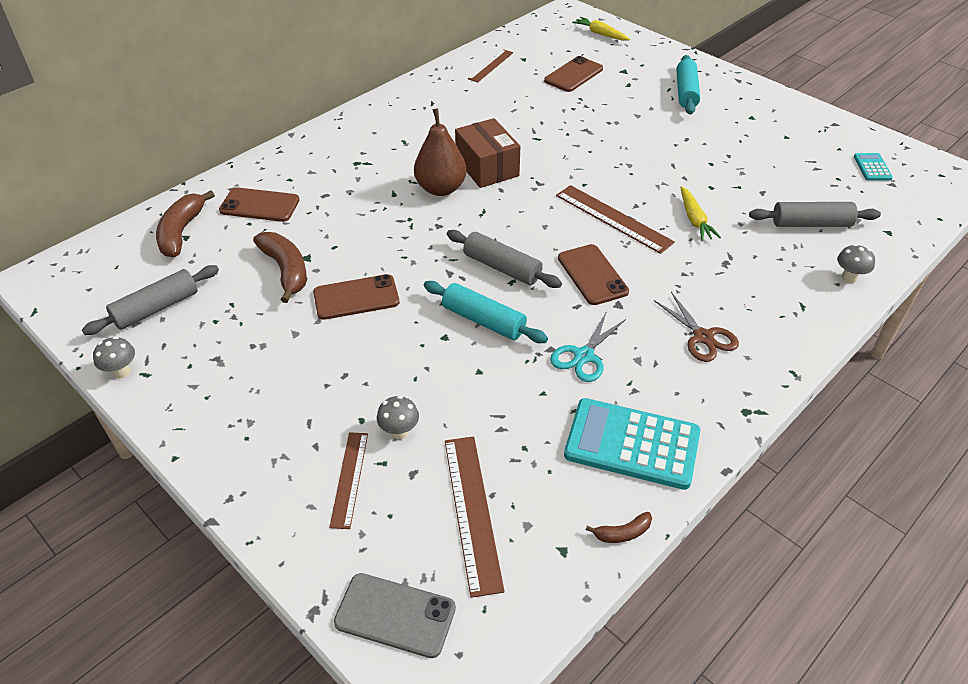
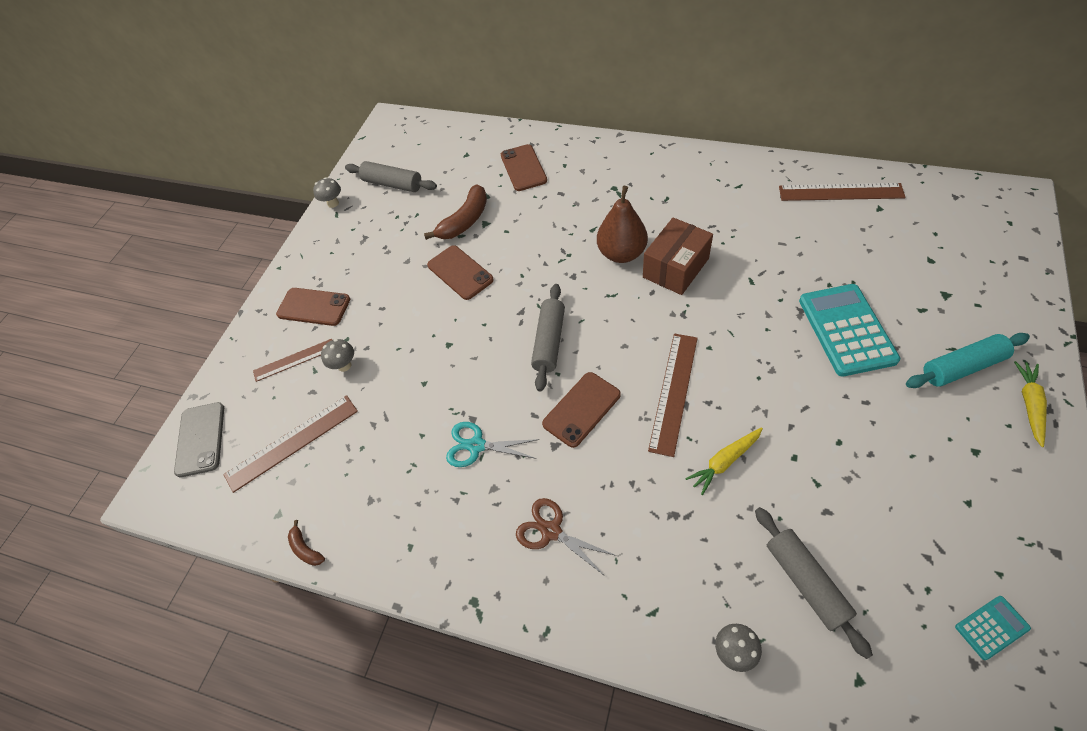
camera: 70 degrees right, 10 degrees up
(181, 232) = (469, 150): brown banana -> none
(484, 320) = (479, 360): turquoise rolling pin -> none
(490, 65) = (840, 192): brown ruler -> brown ruler, size x1.55
(573, 75) = (891, 258): brown phone -> brown phone (314, 307)
(600, 34) = (1001, 243): yellow carrot -> yellow carrot (1029, 404)
(632, 444) = (396, 521): turquoise calculator -> turquoise calculator (846, 330)
(703, 337) = (551, 531): brown scissors -> brown scissors turned 90 degrees clockwise

